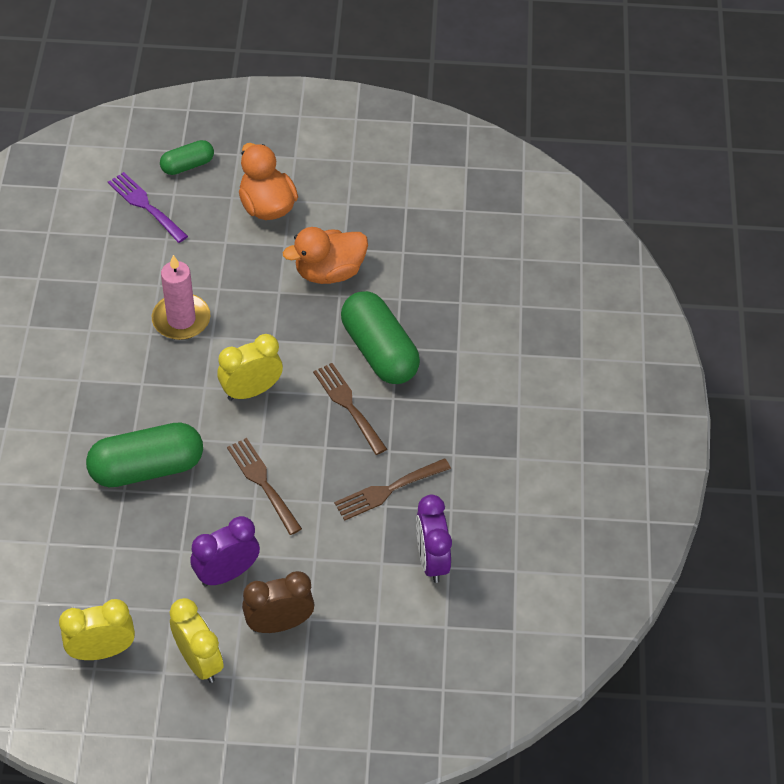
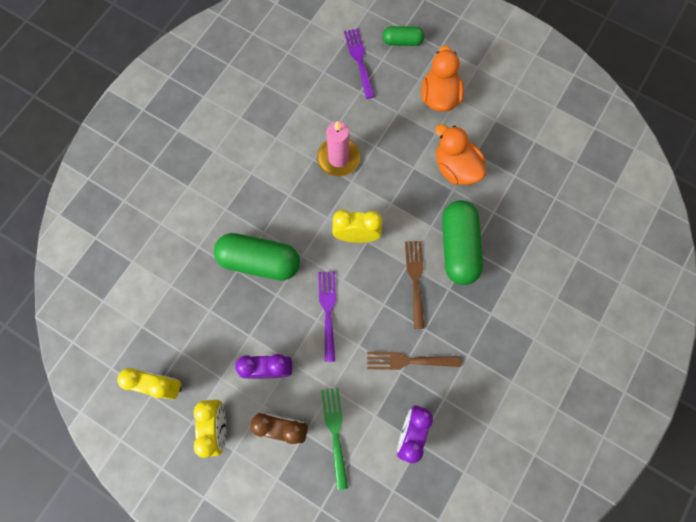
camera: 30 degrees right, 20 degrees up
(262, 482) = (328, 311): brown fork -> purple fork
(329, 272) = (455, 168): orange duck -> orange duck turned 45 degrees clockwise
(344, 600) = (335, 432): none -> green fork

